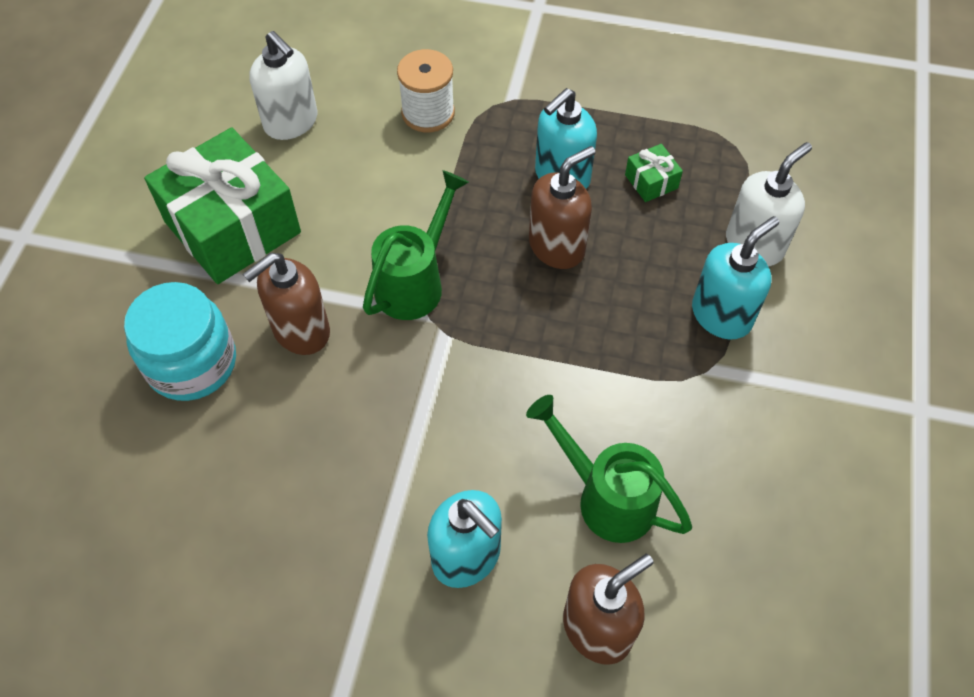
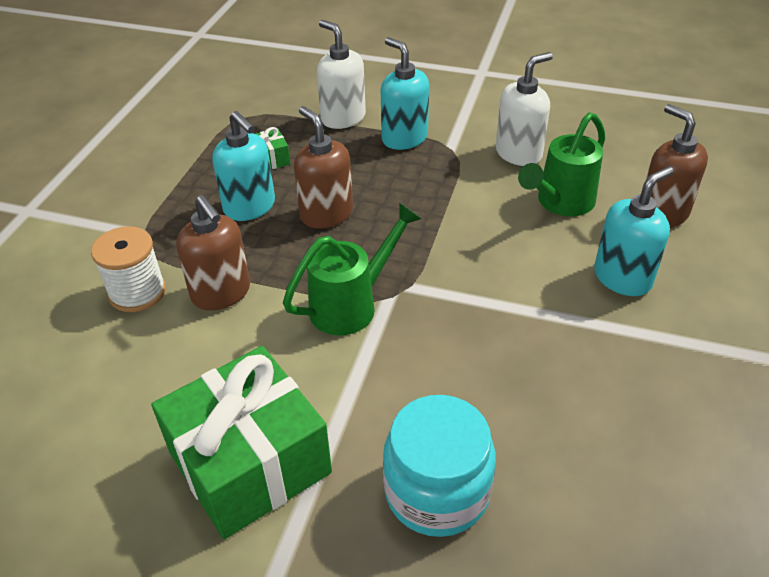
camera: 85 degrees left, 15 degrees down
(291, 122) = (103, 410): white soap dispenser -> white soap dispenser (519, 153)
(301, 331) = (401, 392): brown soap dispenser -> brown soap dispenser (221, 293)
(415, 282) = (351, 305): green watering can -> green watering can turned 105 degrees clockwise

